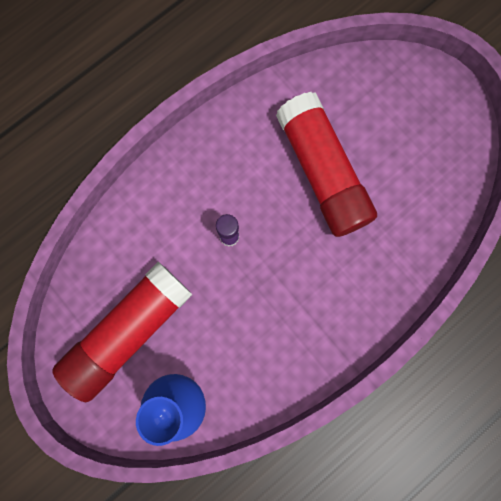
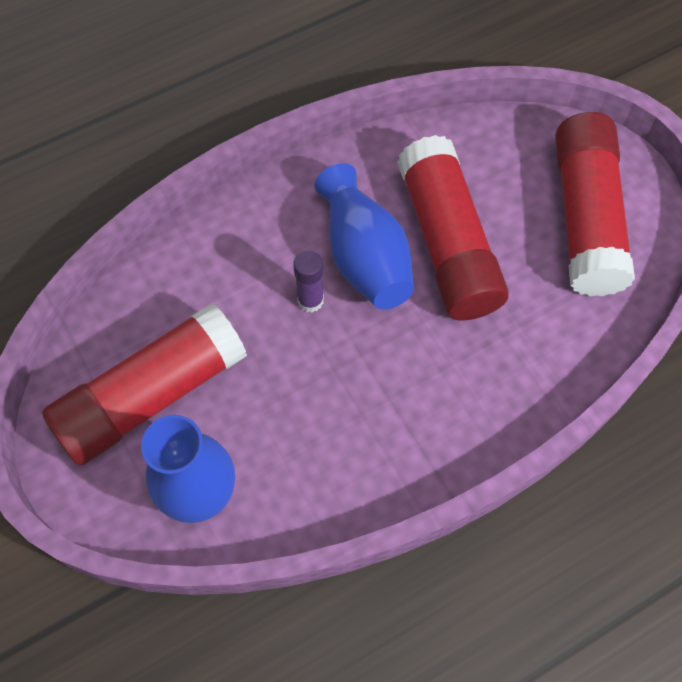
camera: 10 degrees right, 15 degrees down
(262, 194) = (364, 256): none -> blue vase
(421, 134) = (585, 218): none -> red glue stick

